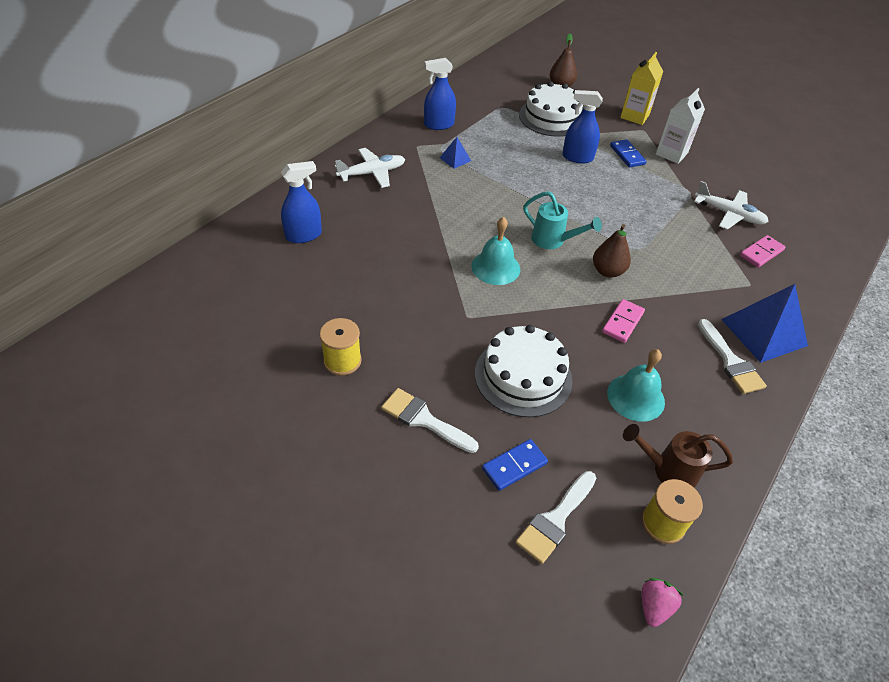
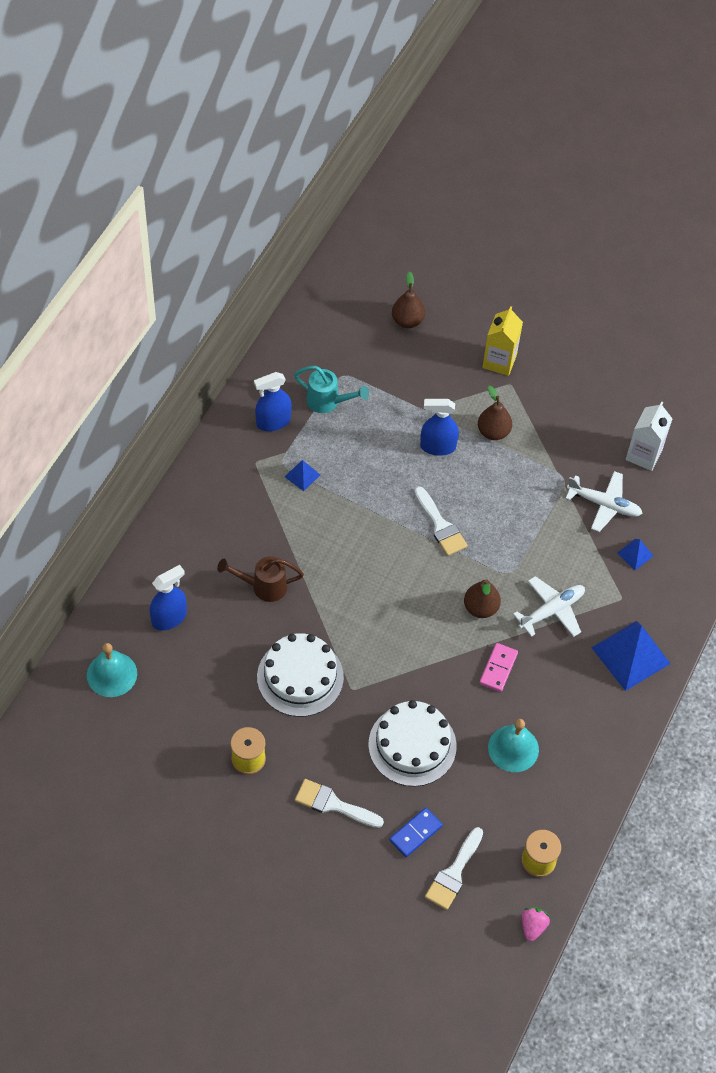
camera: 10 degrees left, 10 degrees up
(372, 173) = (216, 515): white plane -> white plane (552, 610)
(495, 267) = (369, 623): turquoise bell -> turquoise bell (112, 674)
(551, 117) = (402, 383): white cake -> white cake (300, 677)
(553, 241) = (423, 577): turquoise watering can -> turquoise watering can (328, 402)
(627, 155) = (493, 432): blue domino -> brown pear
(667, 470) = (541, 814): brown watering can -> brown watering can (263, 586)
(671, 153) = (543, 419): white carton -> white carton (643, 455)
(731, 361) = (598, 694): white brush -> white brush (440, 525)
(761, 253) = (635, 554): pink domino -> blue pyramid

